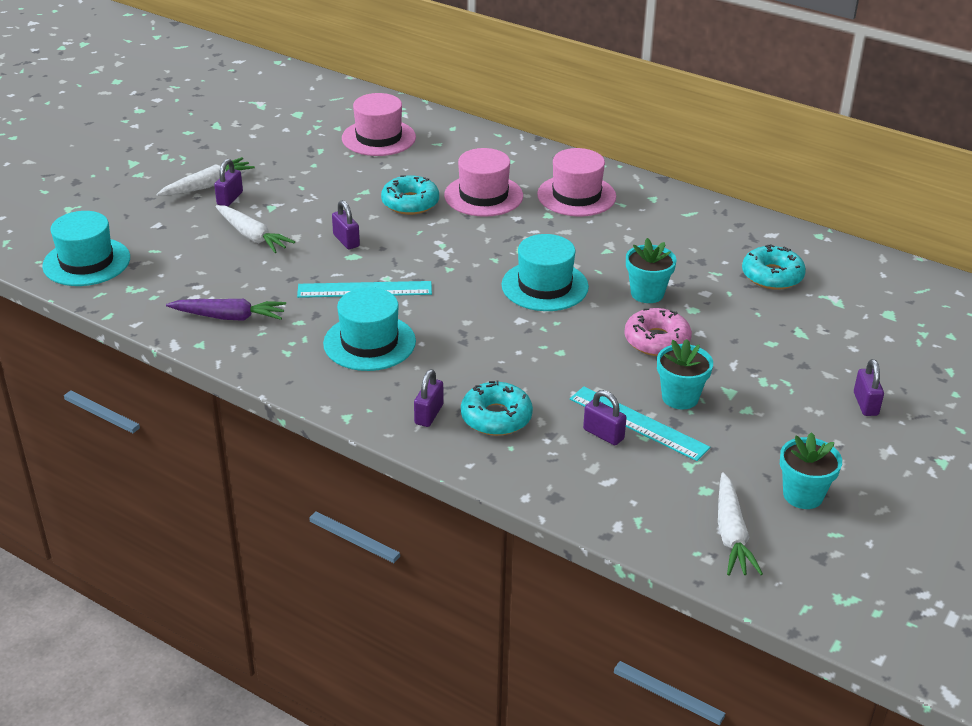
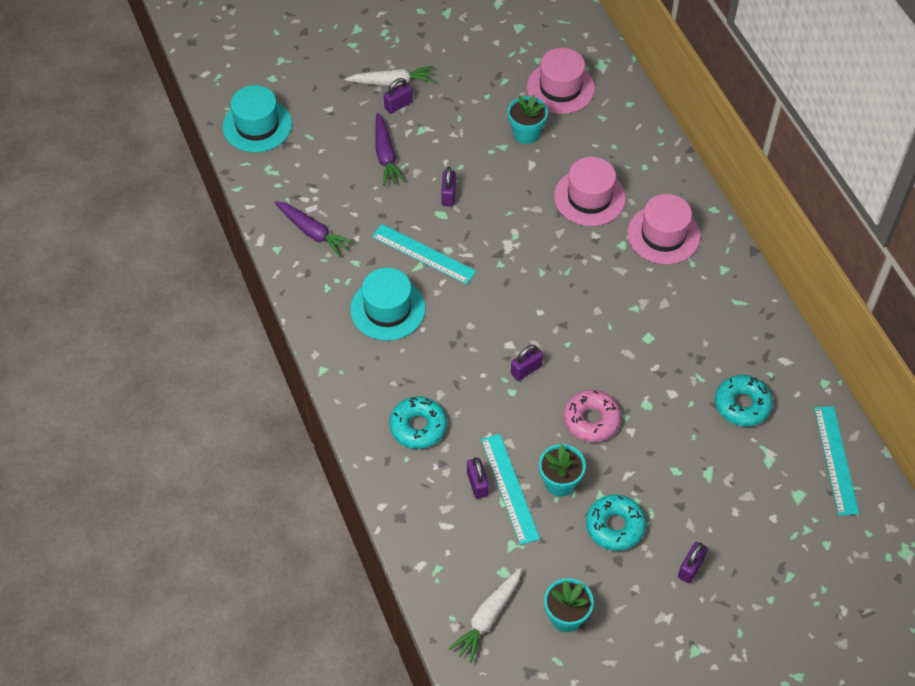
camera: 35 degrees right, 20 degrees up
(252, 236) = (385, 155): white carrot -> purple carrot
(410, 203) = (527, 177): turquoise donut -> turquoise donut (615, 526)
(429, 414) = (376, 398): purple padlock -> purple padlock (526, 370)
(545, 286) = (555, 320): turquoise hat -> none
(647, 293) = (626, 369): turquoise flower pot -> turquoise flower pot (526, 133)
(888, 279) = (836, 460): none -> turquoise ruler

